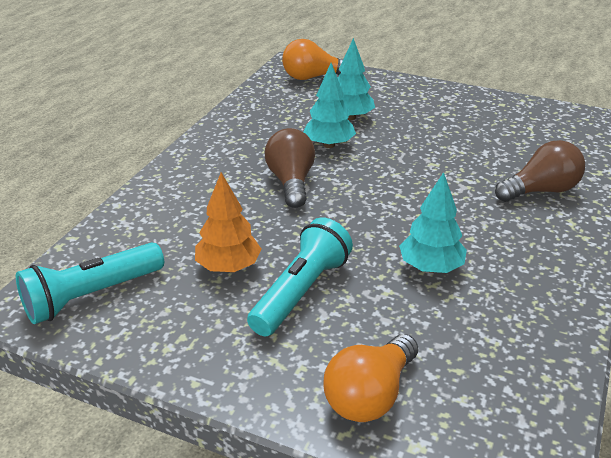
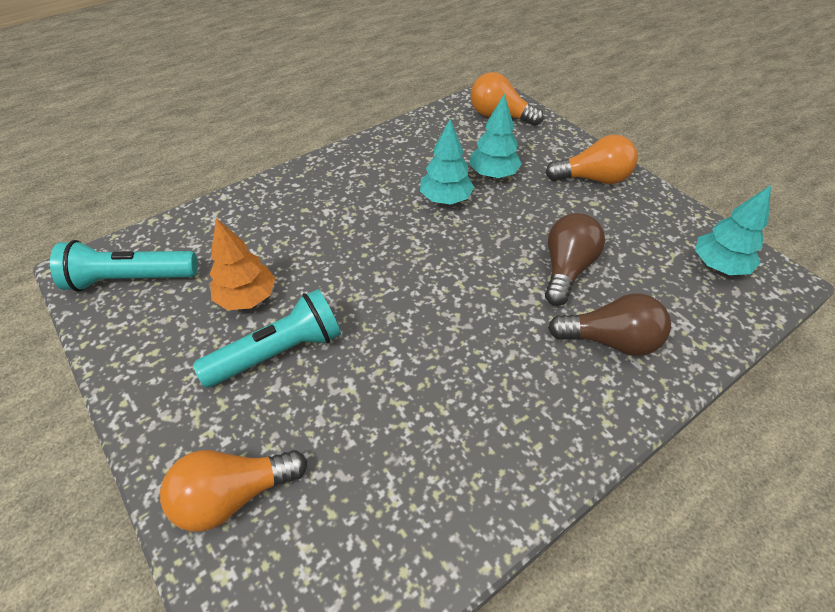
camera: 30 degrees right, 15 degrees up
(291, 182) = (375, 228): brown light bulb -> brown light bulb (566, 269)
(429, 99) = (592, 178): none -> orange light bulb
(431, 267) = (412, 381): turquoise tree -> turquoise tree (718, 265)

